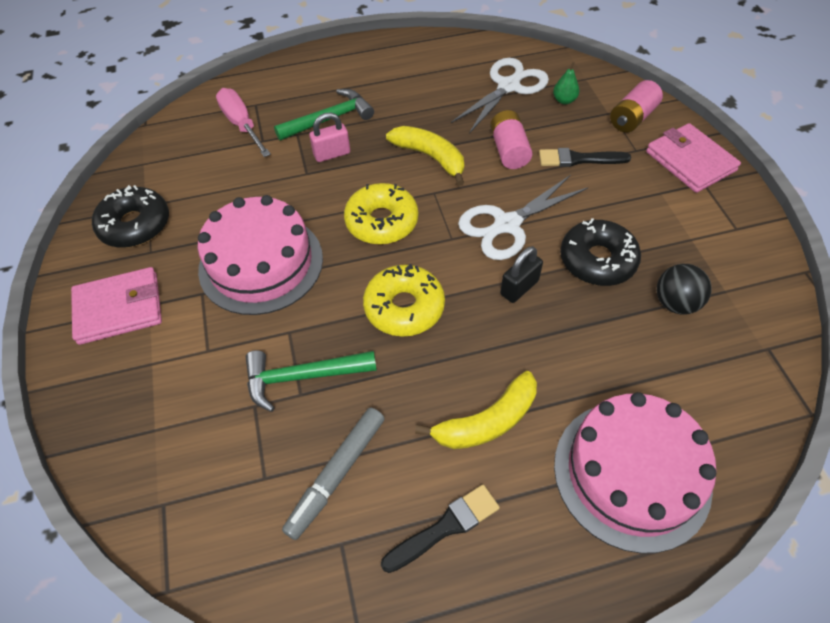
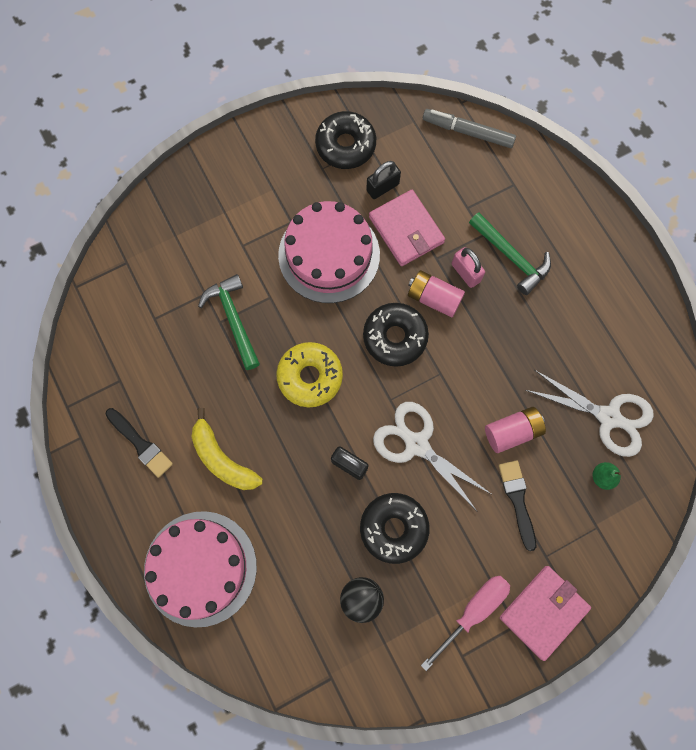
camera: 75 degrees right, 20 degrees up
(119, 308) = (265, 169): pink wallet -> pink wallet (406, 230)
(204, 202) = (382, 187): none -> black padlock
(241, 125) = (483, 183): pink screwdriver -> pink screwdriver (473, 611)
(337, 475) = (164, 365): grey marker -> grey marker (468, 132)
(382, 222) = (395, 337): yellow donut -> black donut
(430, 157) = (484, 361): yellow banana -> none
(632, 118) = (593, 550): pink battery -> pink battery (434, 298)

